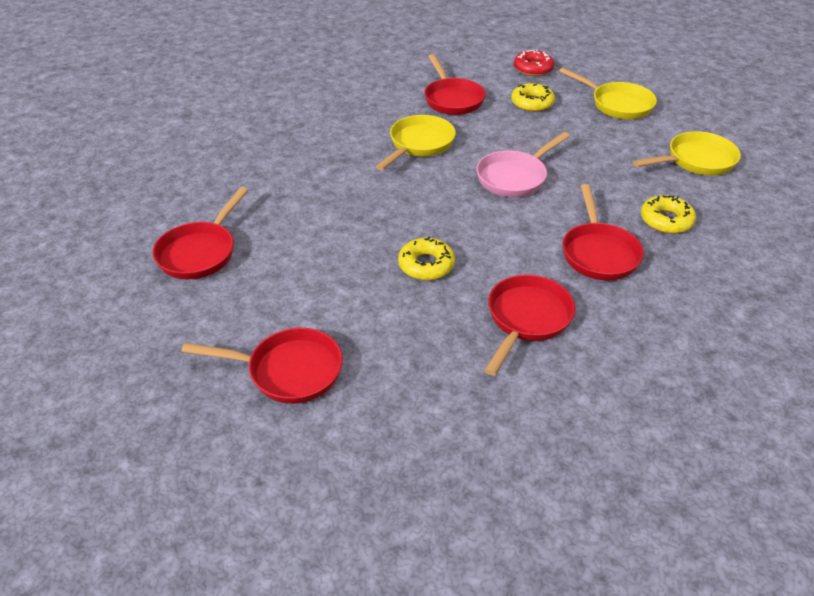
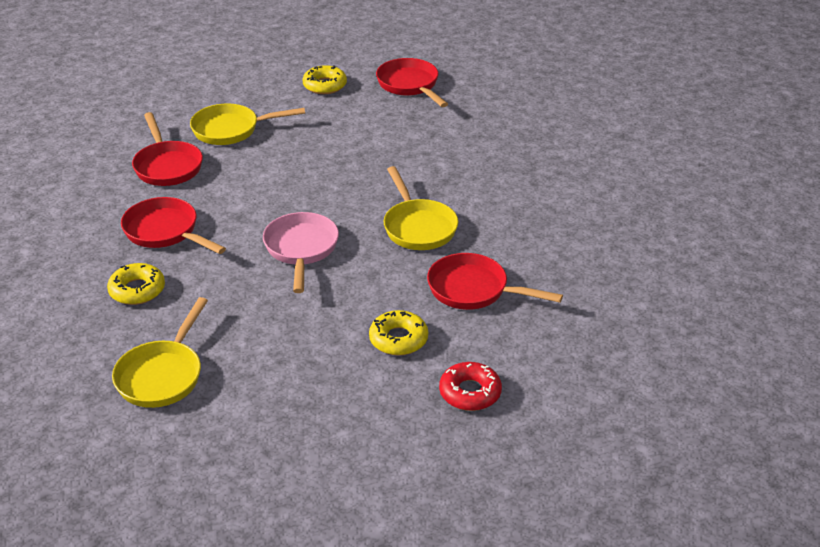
camera: 130 degrees right, 5 degrees down
(288, 371) = (262, 78): red pan -> none
(426, 265) = (270, 156): yellow donut -> yellow donut (325, 85)
(617, 104) = (315, 402): yellow pan -> yellow pan (231, 130)

